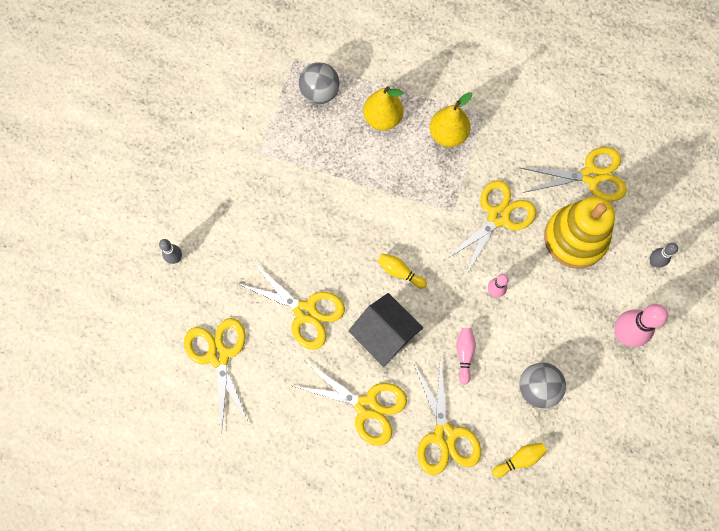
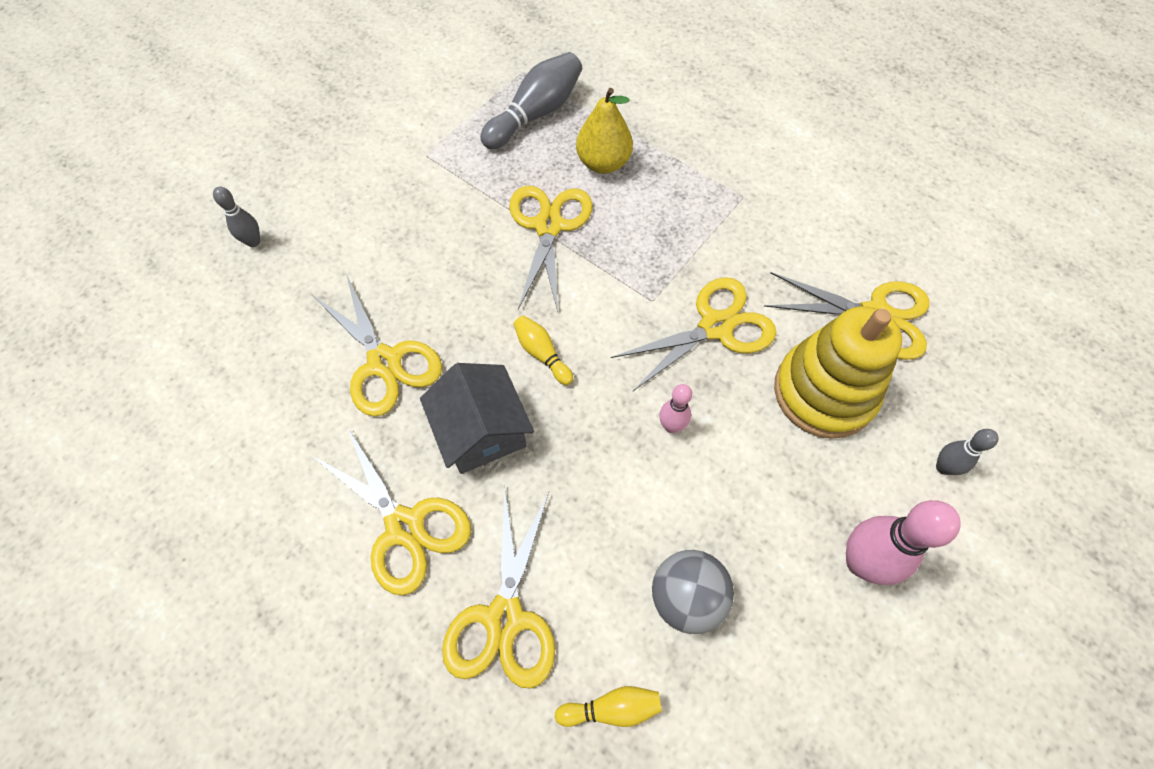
camera: 20 degrees right, 10 degrees down
(219, 355) = (237, 379): yellow scissors -> yellow scissors (549, 226)
(320, 93) = (535, 114): grey ball -> grey bowling pin
(448, 134) = (684, 206): yellow pear -> none
(464, 354) = (588, 502): pink bowling pin -> none

